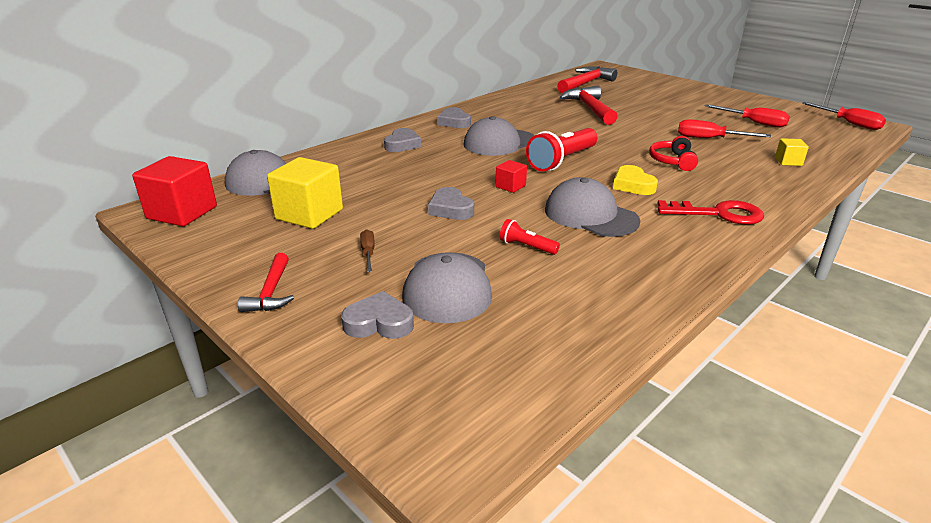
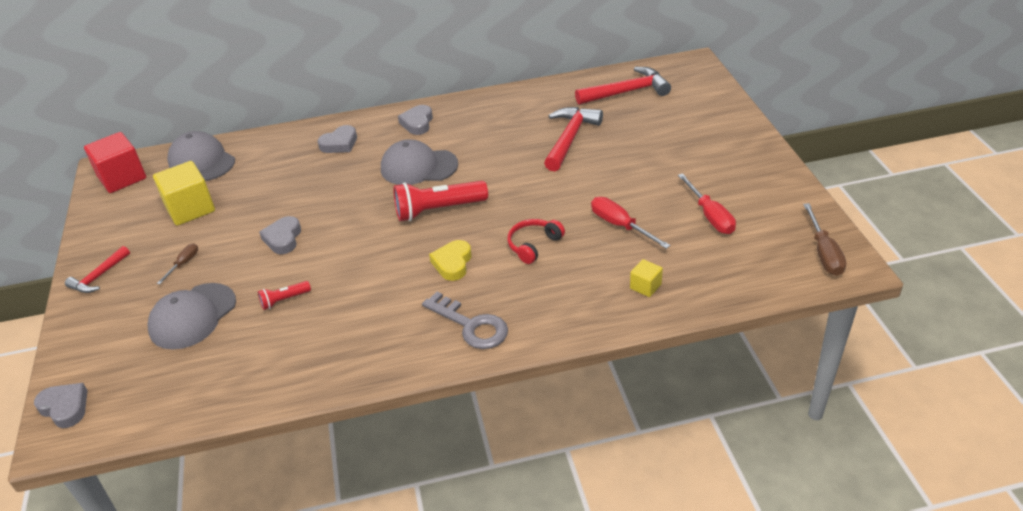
camera: 35 degrees right, 10 degrees up
(379, 323) = (125, 328): grey heart -> grey heart (65, 408)
(510, 186) = (356, 228): red cube -> none
(526, 246) = (284, 300): red flashlight -> red flashlight turned 90 degrees counterclockwise
(590, 215) = (370, 286): grey cap -> none
(718, 214) = (471, 325): red key -> grey key
(849, 123) = (824, 253): red screwdriver -> brown screwdriver

